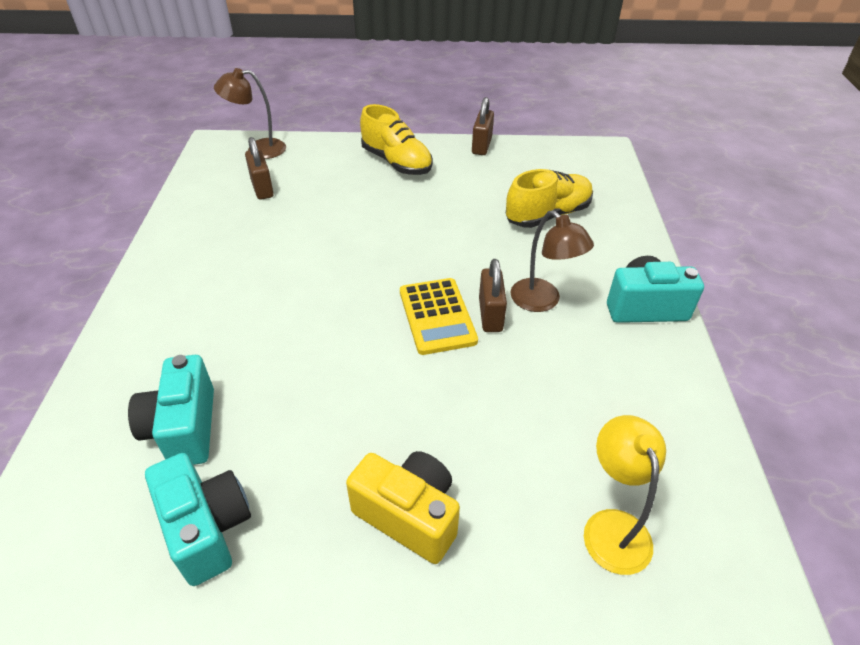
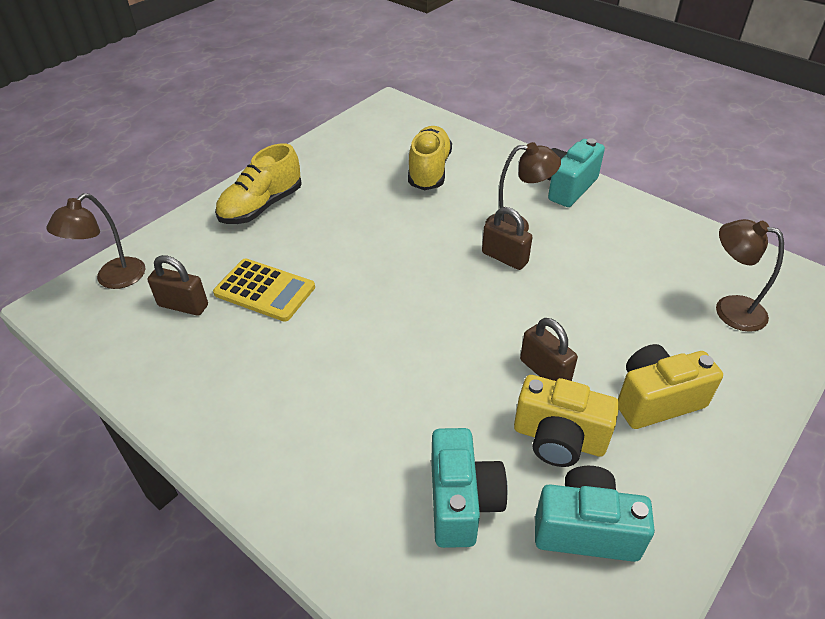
camera: 50 degrees left, 0 degrees up
(184, 428) = (462, 502): turquoise camera -> turquoise camera turned 120 degrees counterclockwise
(298, 460) = (559, 439): none -> yellow camera
(396, 162) = (261, 206): yellow shoe -> yellow shoe turned 135 degrees clockwise
(437, 316) = (478, 285): yellow calculator -> yellow calculator (264, 290)
(481, 146) = (304, 152): brown padlock -> brown padlock (544, 371)
(612, 526) = (729, 309): yellow lamp -> brown lamp

